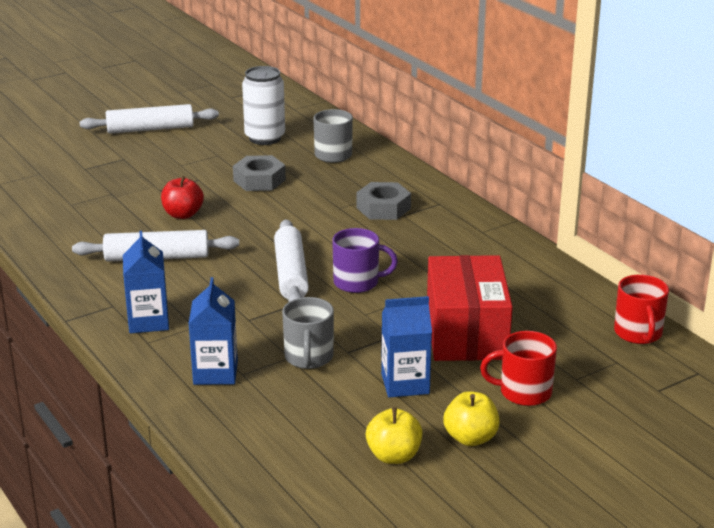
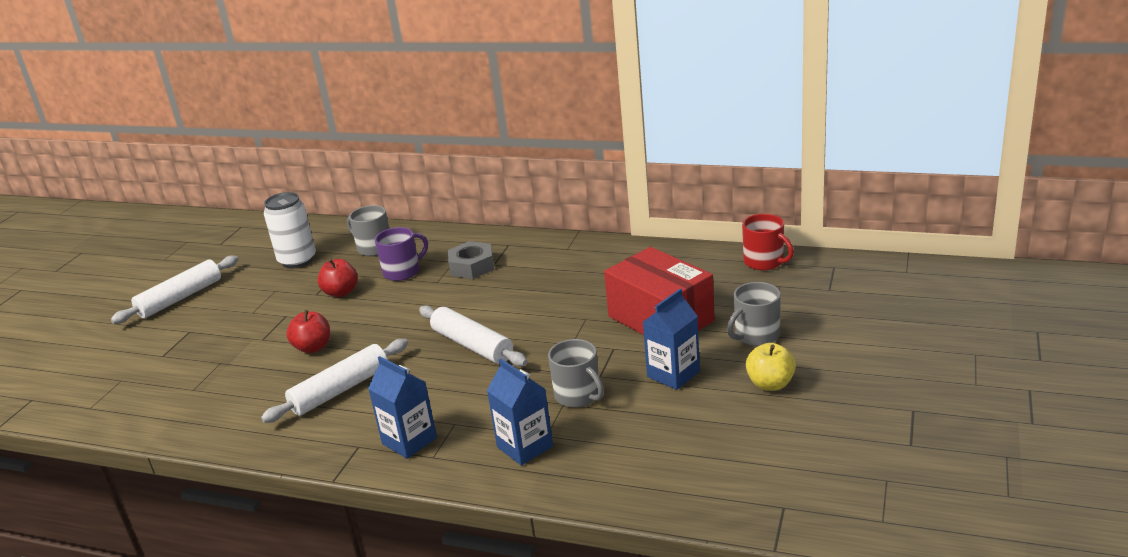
camera: 35 degrees left, 0 degrees up
(259, 180) = (341, 292): grey nut -> red apple
(357, 282) = (532, 325): purple mug -> purple mug (402, 272)
(394, 456) = (742, 426): yellow apple -> none
(524, 392) = (756, 335): red mug -> grey mug

